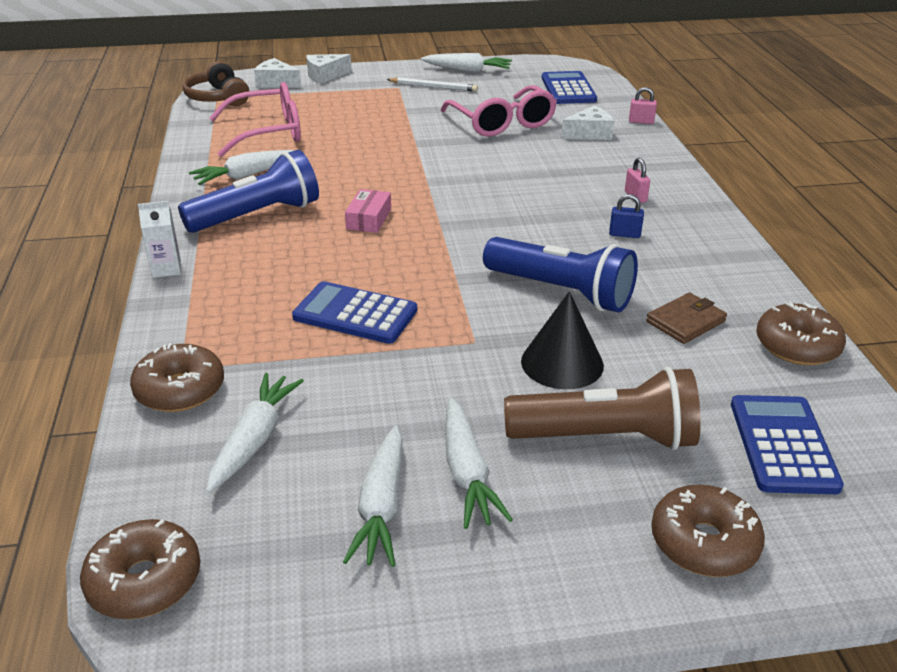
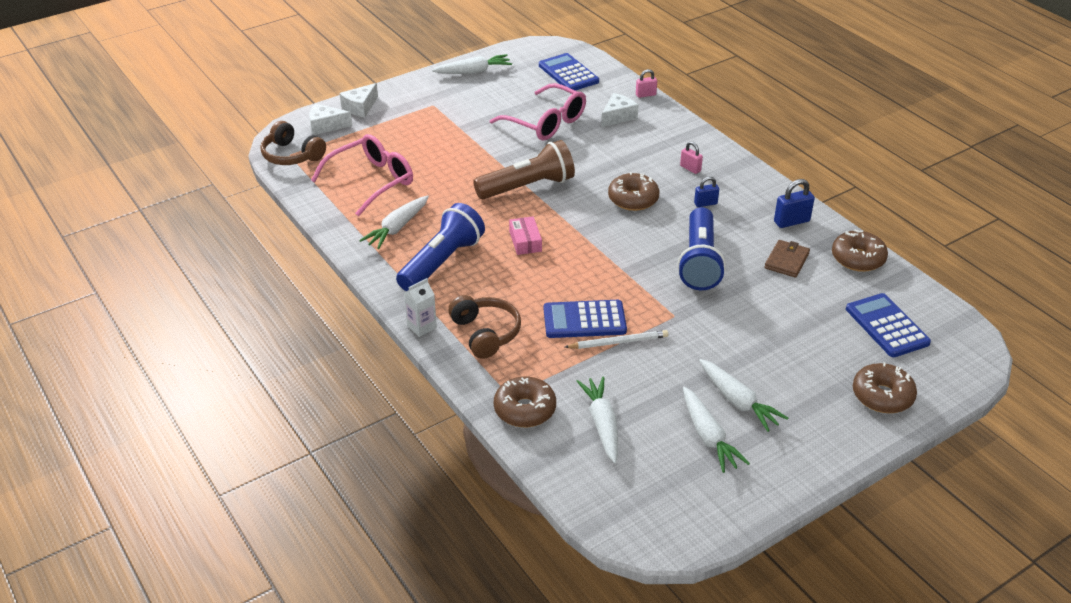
camera: 25 degrees left, 5 degrees up
(144, 581) = (621, 522): brown donut -> brown donut (633, 199)
(226, 295) = (485, 333): none -> brown headphones
(433, 87) = (461, 97): white pencil -> white pencil (618, 342)
(562, 292) = (699, 262): blue flashlight -> blue flashlight turned 90 degrees clockwise
(562, 363) = (737, 313): black cone -> none
(607, 437) = (795, 353): brown flashlight -> brown flashlight (528, 187)
(728, 280) = (791, 221): none -> blue padlock

